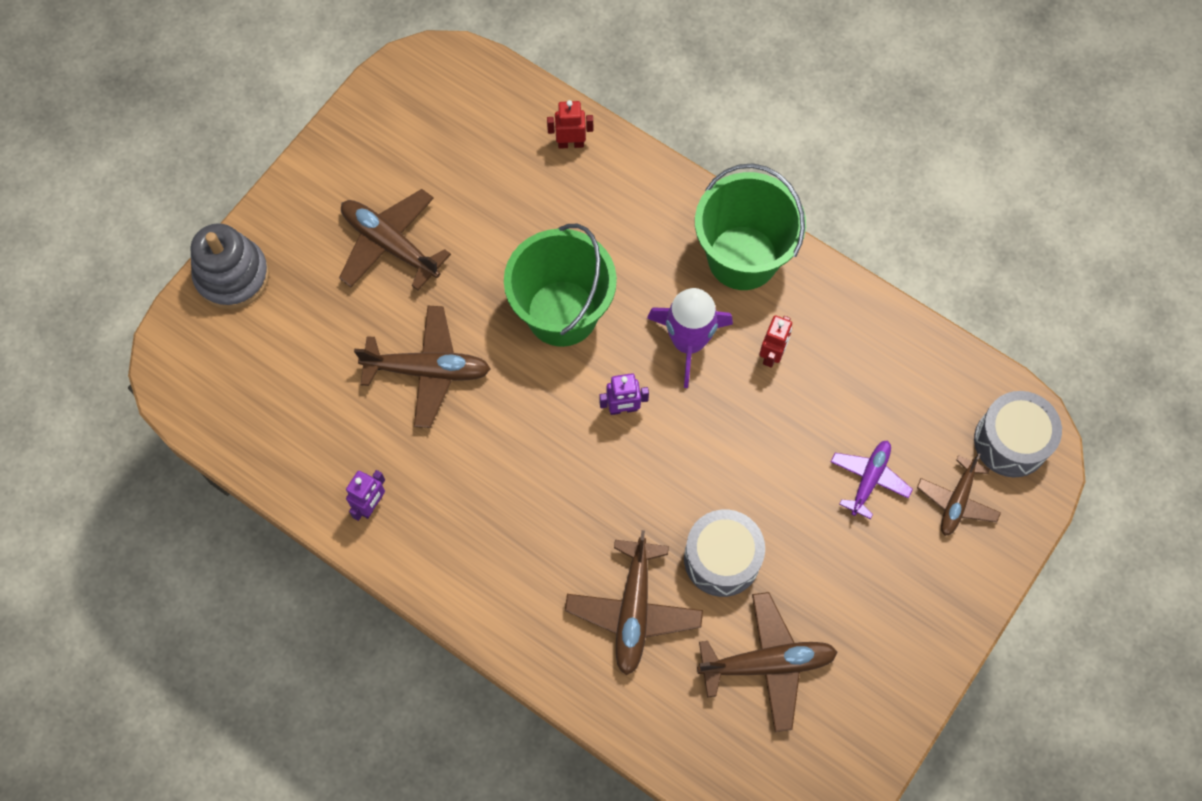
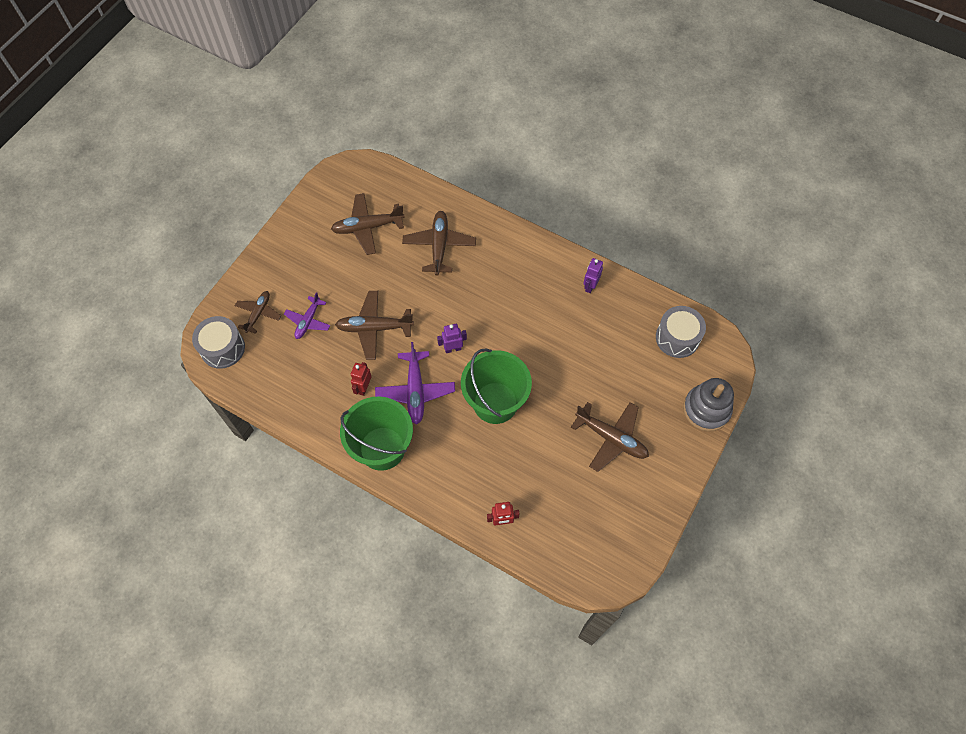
camera: 175 degrees right, 5 degrees down
(428, 370) = (572, 361): brown plane -> brown plane (374, 328)
(688, 342) = (415, 391): purple rocket -> purple plane
(722, 559) = (392, 274): grey drum -> grey drum (677, 338)

